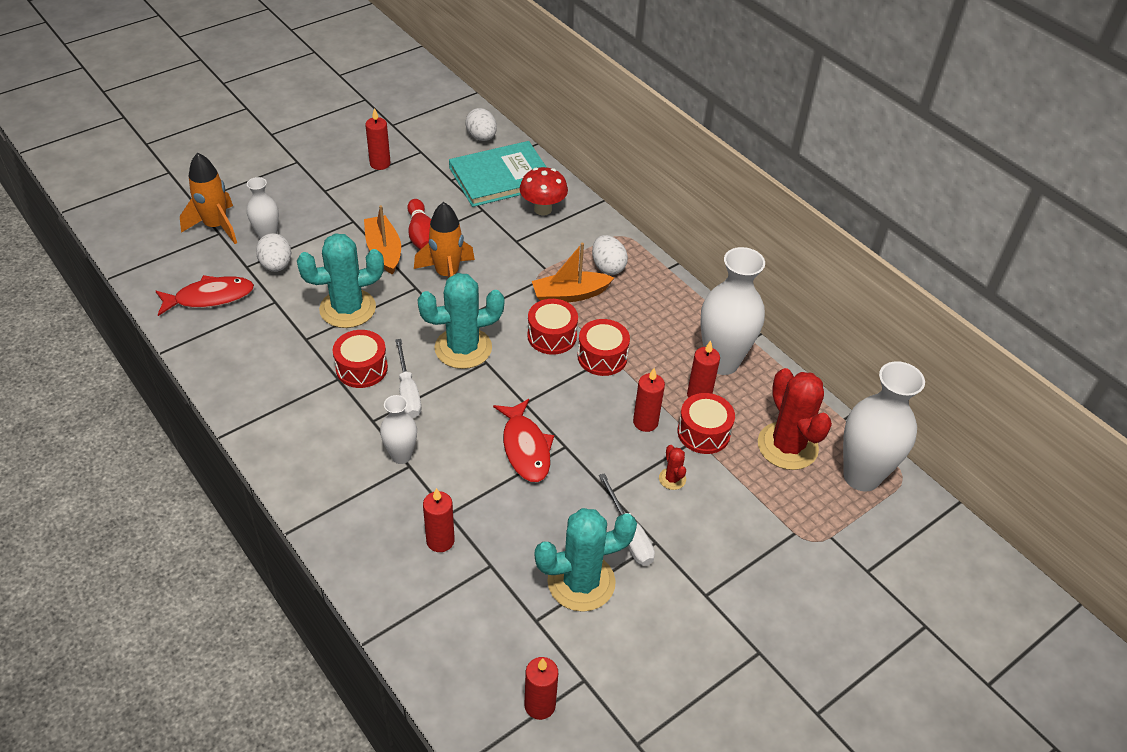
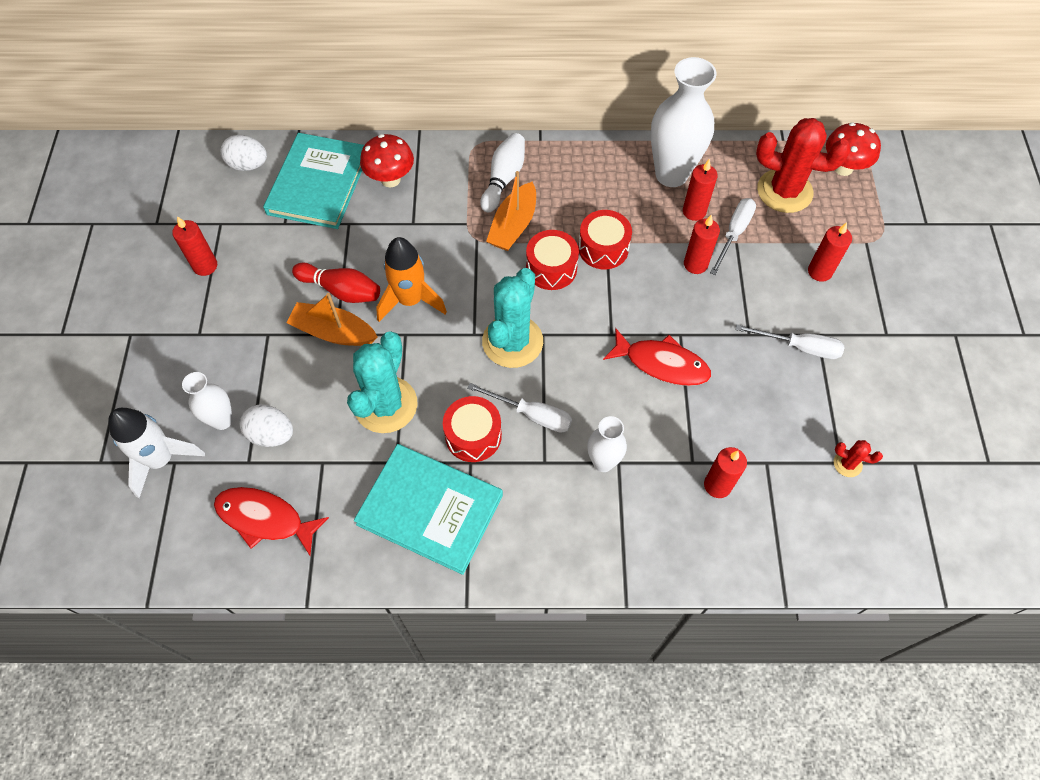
camera: 50 degrees left, 15 degrees up
(210, 297) = (265, 519): red fish -> red fish turned 90 degrees counterclockwise
(216, 226) = (161, 460): orange rocket -> white rocket
(281, 377) = (430, 509): none -> turquoise book
(540, 705) = (920, 507): red candle -> red candle (819, 271)
(581, 582) = (824, 408): turquoise cactus -> none
(608, 267) = (503, 179): white egg -> white bowling pin
(672, 479) = (765, 284): red cactus -> red cactus (847, 464)
(703, 433) = (734, 234): red drum -> white screwdriver
(861, 476) = (843, 168): white vase -> red mushroom

